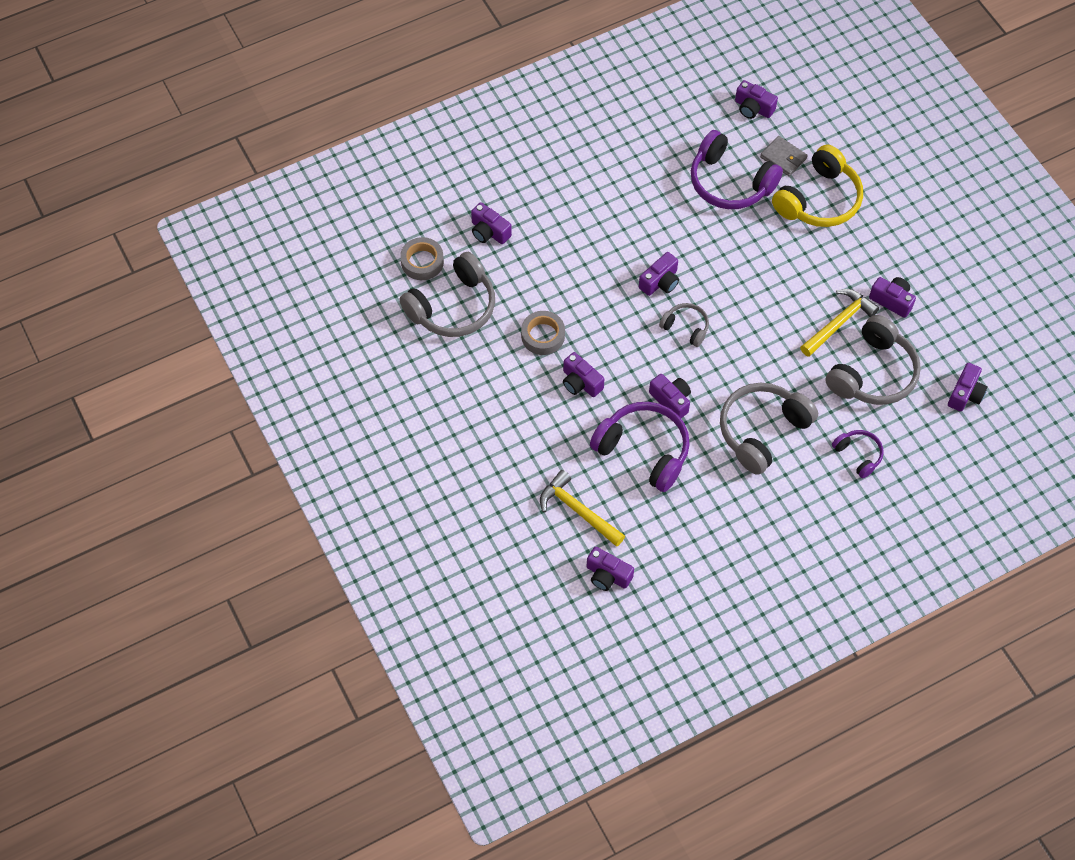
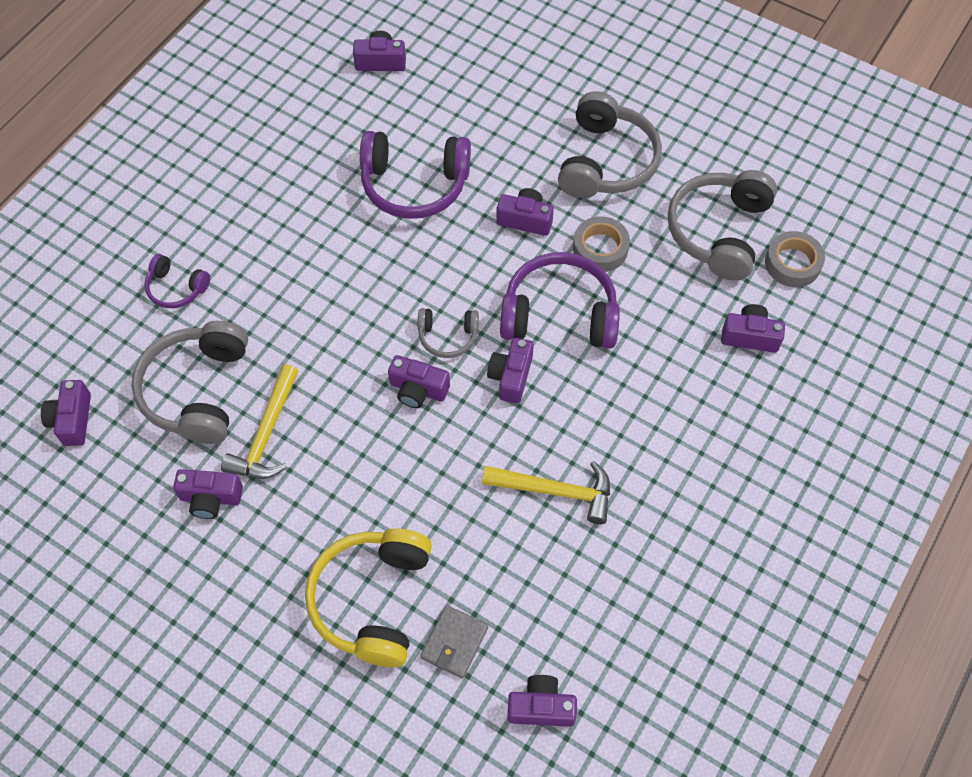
camera: 150 degrees right, 0 degrees up
(578, 511) = (445, 101): yellow hammer -> yellow hammer (555, 491)
(671, 400) = (416, 248): purple camera -> purple camera (418, 390)
(730, 182) = (505, 562): purple headphones -> purple headphones (559, 315)
(762, 431) = (297, 263): grey headphones -> grey headphones (605, 161)
(783, 158) = (454, 643): grey wallet -> grey wallet turned 75 degrees counterclockwise

